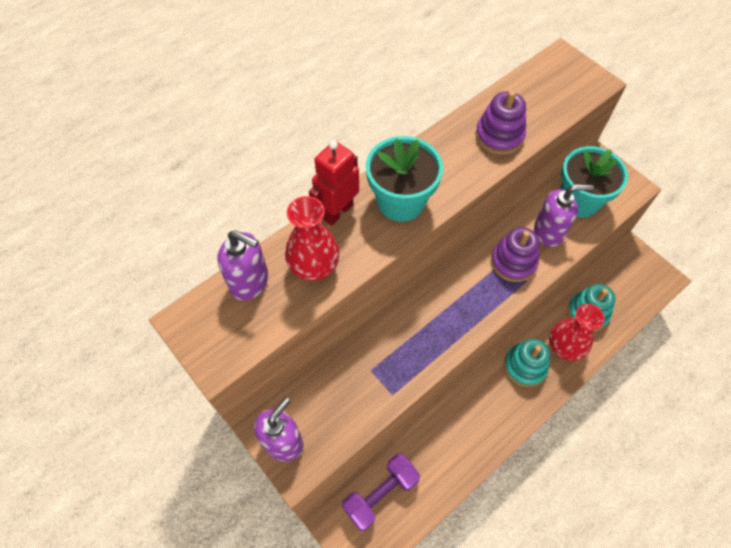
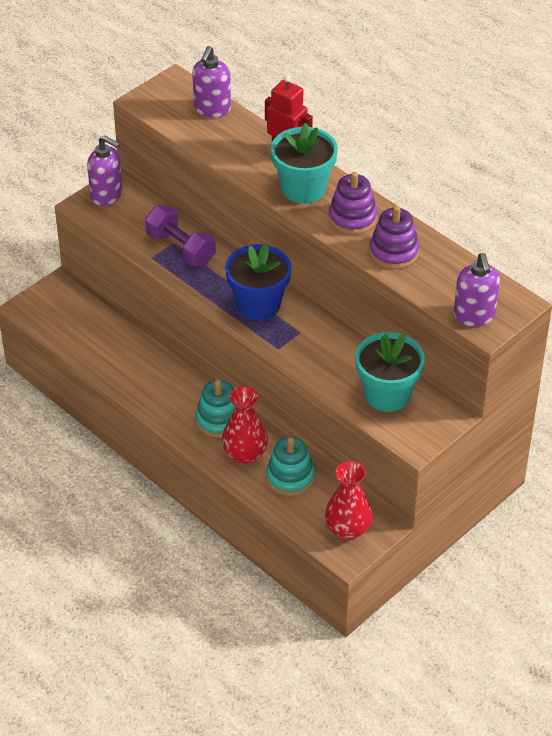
camera: 85 degrees right, 15 degrees down
(314, 266) = (230, 142): red vase -> red vase (348, 529)
(380, 494) = (84, 315): purple dumbbell -> purple dumbbell (180, 248)
(467, 293) = (258, 304): none -> blue flower pot
(513, 262) = (299, 338): purple stacking toy -> purple stacking toy (352, 218)
(548, 232) = (341, 367): purple soap dispenser -> purple soap dispenser (474, 316)

